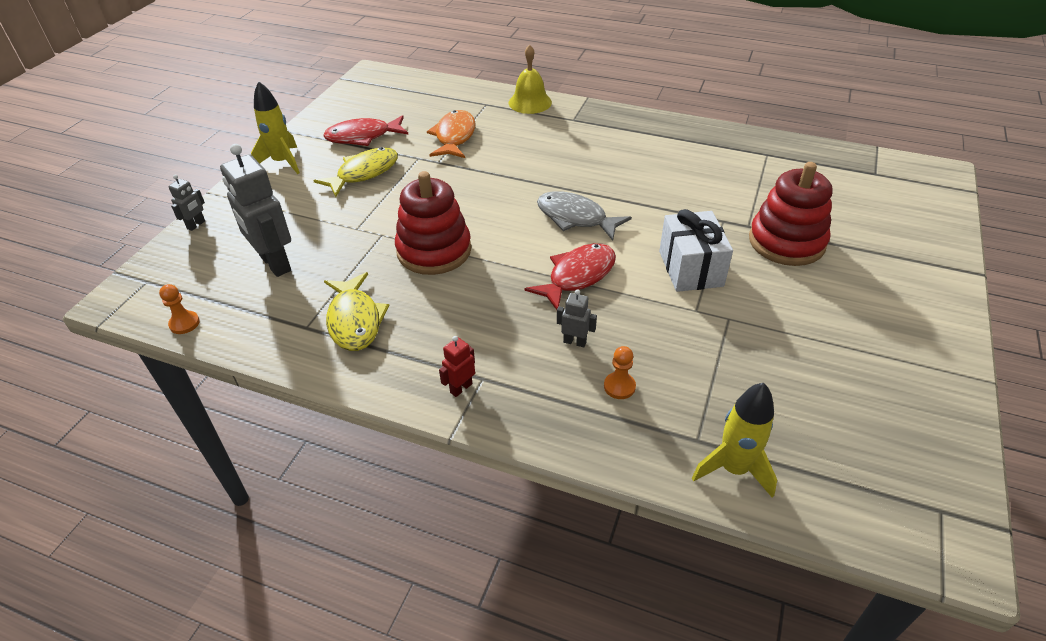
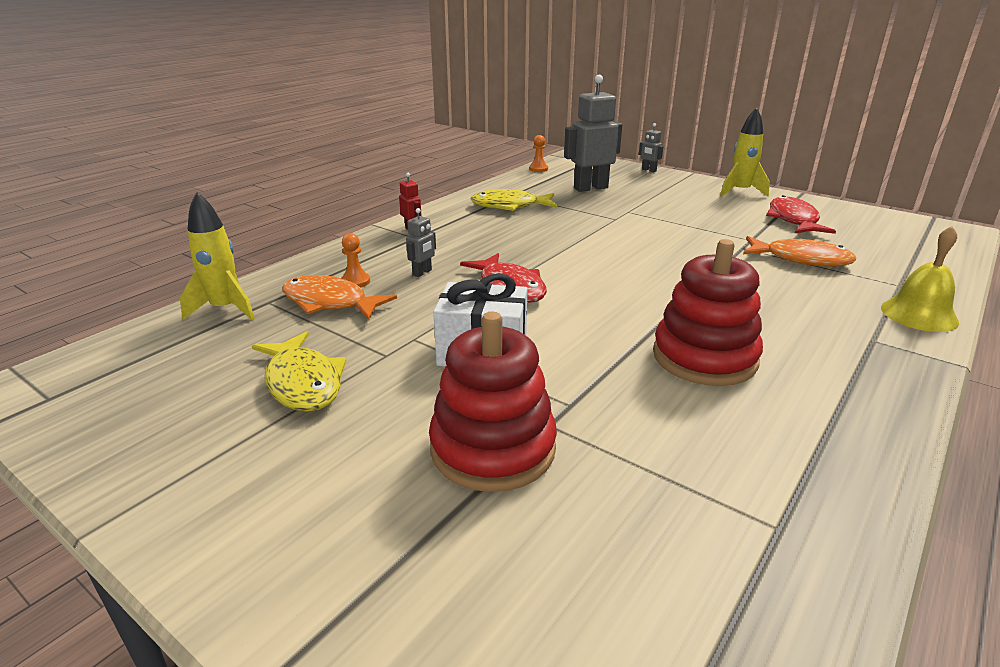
camera: 105 degrees right, 15 degrees down
(364, 173) = (720, 217): yellow fish -> yellow fish (303, 383)
(434, 250) = (582, 234): red stacking toy -> red stacking toy (704, 357)
(575, 218) = (612, 302): grey fish -> none
(671, 388) = (330, 302): none -> orange fish

